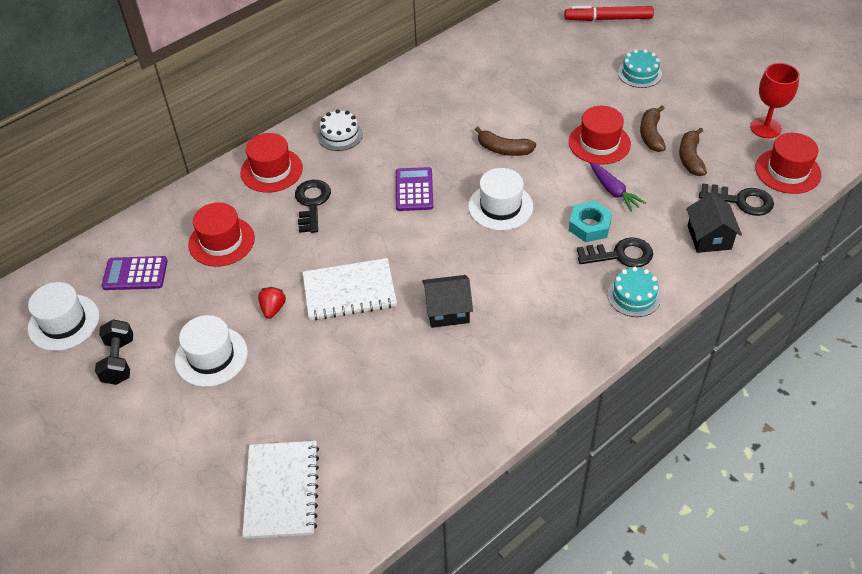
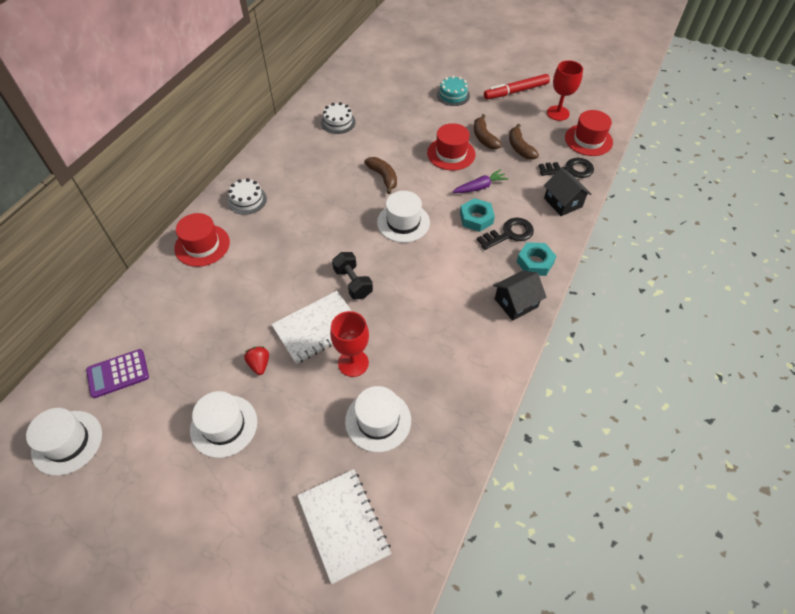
camera: 25 degrees left, 5 degrees up
(119, 361) = (138, 460): black dumbbell -> black dumbbell (353, 283)
(221, 241) = (186, 319): red hat -> none
(312, 203) = (250, 263): black key -> none
(366, 404) = (378, 420): none -> white hat
(369, 338) = (353, 363): none -> red goblet
(414, 190) = (329, 228): purple calculator -> none
(447, 311) = (404, 319): black house -> black house (516, 303)
(483, 73) = (338, 122): none -> white cake
(503, 149) = (383, 177): brown banana -> brown banana turned 120 degrees counterclockwise
(608, 19) = (410, 60): red marker -> red marker (516, 91)
(613, 191) = (480, 187): purple carrot -> purple carrot turned 60 degrees counterclockwise
(634, 296) = (535, 262): turquoise cake -> turquoise nut

